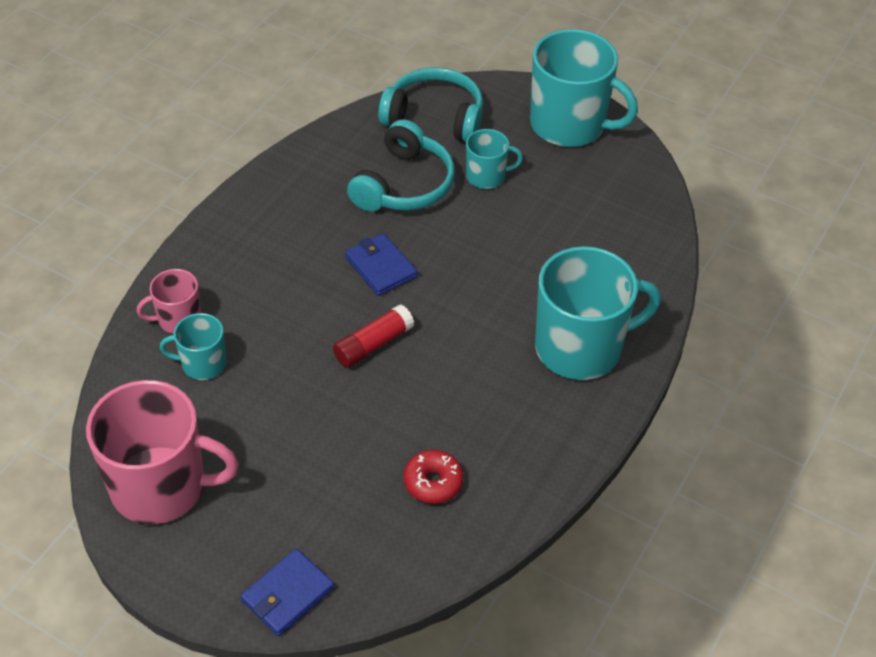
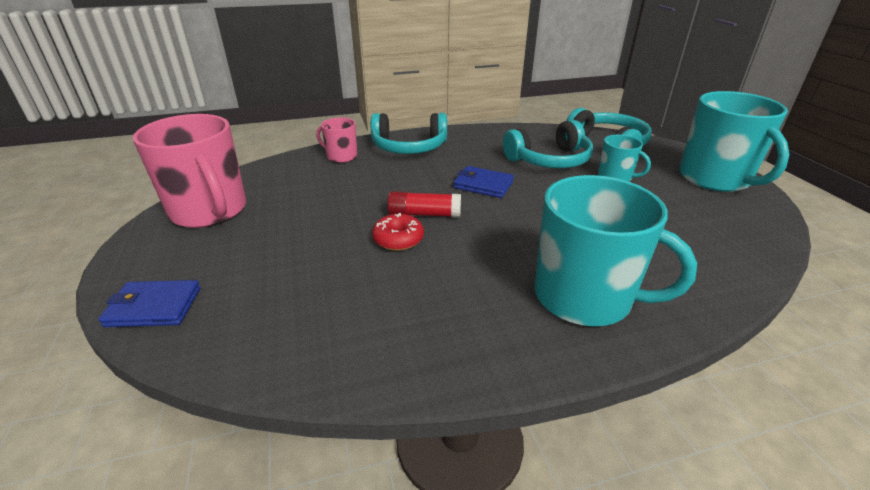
camera: 45 degrees right, 15 degrees down
(202, 364) = (321, 176): turquoise mug -> none
(234, 254) = (409, 147): none -> turquoise headphones
(380, 267) = (483, 185): blue wallet -> blue wallet turned 75 degrees counterclockwise
(433, 482) = (345, 308): red donut -> red donut (398, 239)

